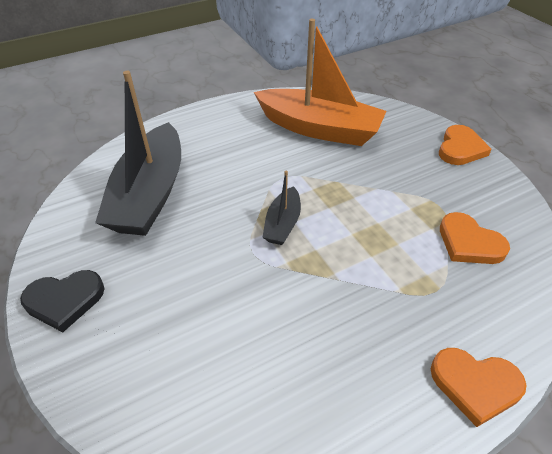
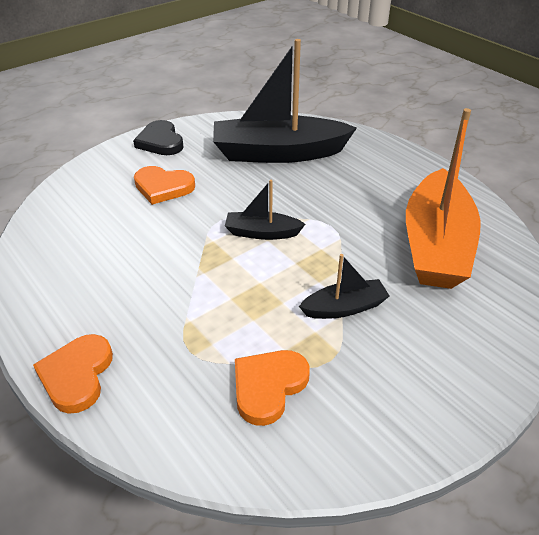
camera: 80 degrees right, 5 degrees down
(385, 188) = (344, 308): none -> black boat
(460, 148) = (470, 392): orange heart -> orange heart (163, 187)

